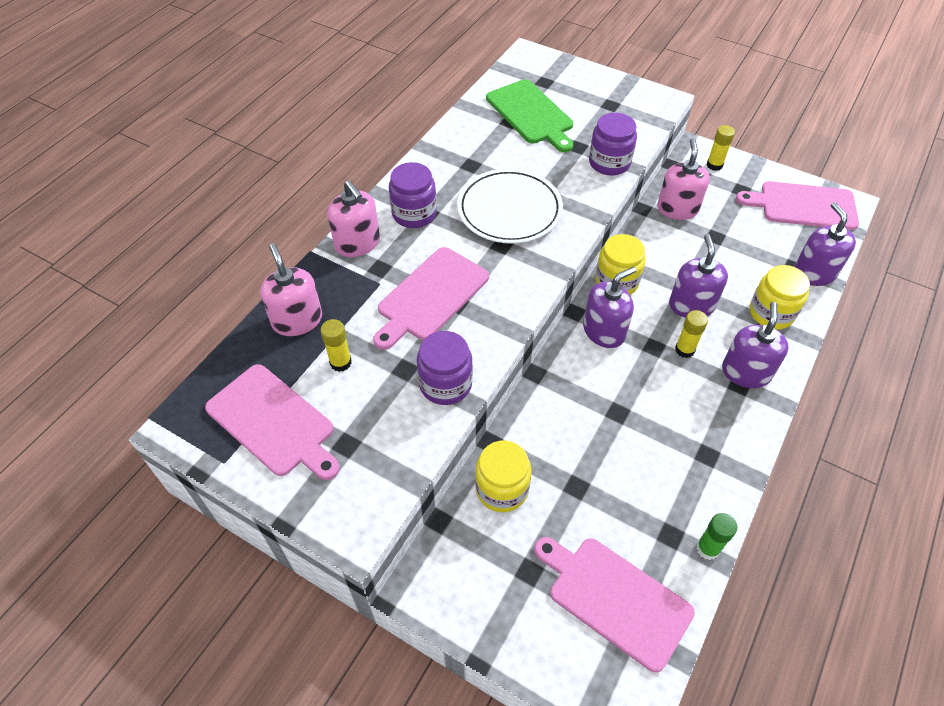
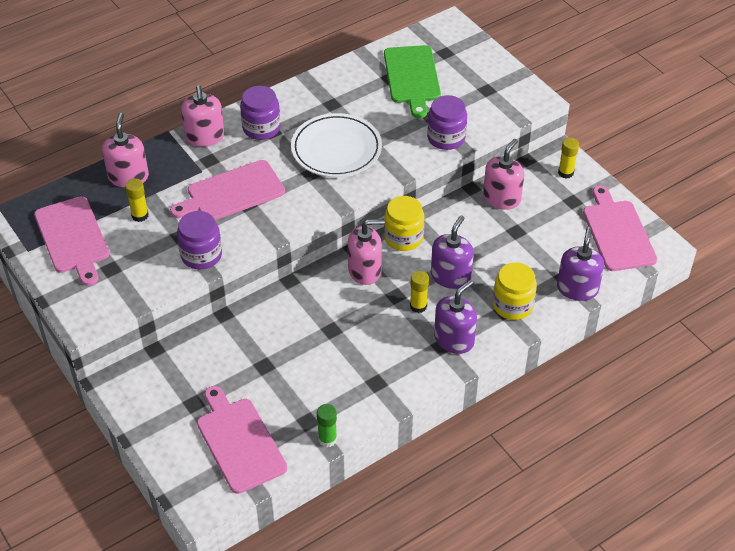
camera: 25 degrees right, 5 degrees down
(502, 489) = (210, 347): yellow jar -> none
(604, 331) = (365, 270): purple soap dispenser -> pink soap dispenser
(803, 206) = (617, 233): pink cutting board -> pink cutting board turned 45 degrees clockwise

